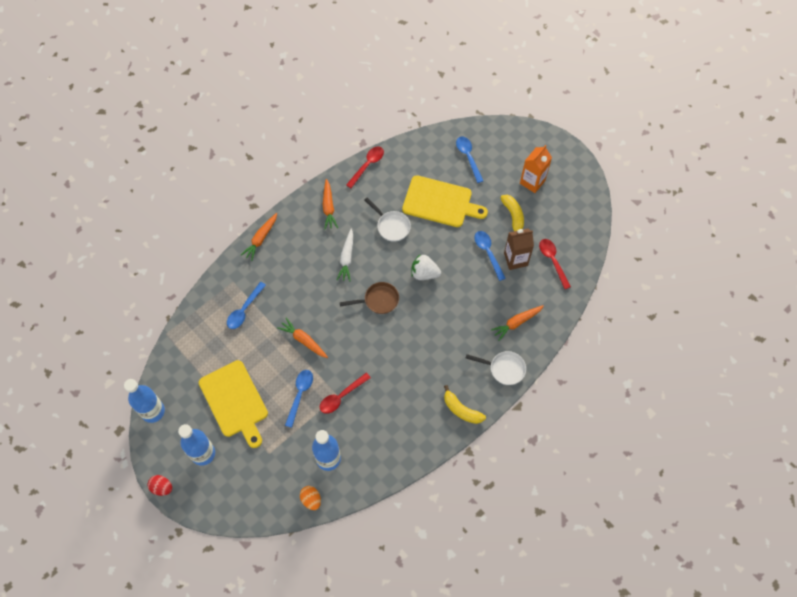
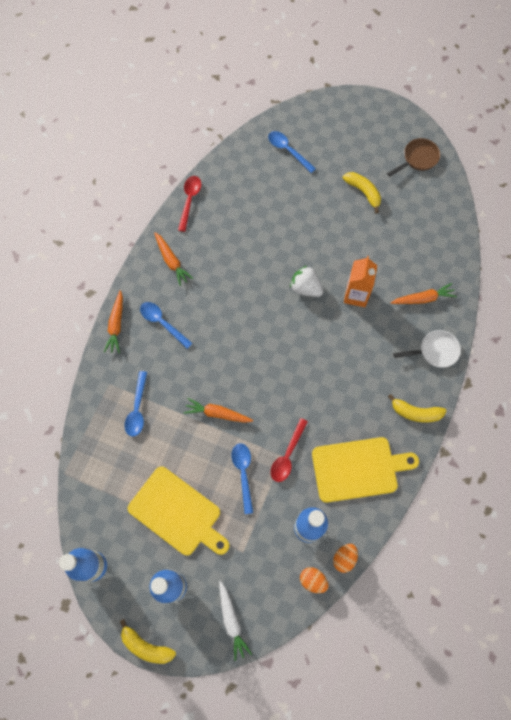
camera: 25 degrees left, 5 degrees up
(162, 487) = (146, 646): red egg -> yellow banana
(344, 495) = (344, 558): none -> orange egg
(347, 258) = (218, 306): white carrot -> white carrot (231, 621)
(378, 300) = (273, 336): brown pan -> brown pan (418, 159)
(391, 226) = (247, 253): white pan -> none
(424, 273) = (305, 288): white strawberry -> white strawberry turned 45 degrees clockwise
(440, 202) = (283, 208): yellow cutting board -> yellow cutting board (358, 469)
(488, 253) = (358, 240): blue spoon -> blue spoon (162, 323)
(515, 259) = (388, 235): brown carton -> none
(517, 323) = (423, 298): orange carrot -> orange carrot turned 135 degrees counterclockwise
(532, 182) = (364, 150): orange carton -> orange carton (356, 295)
(552, 261) = (425, 221): red spoon -> none

